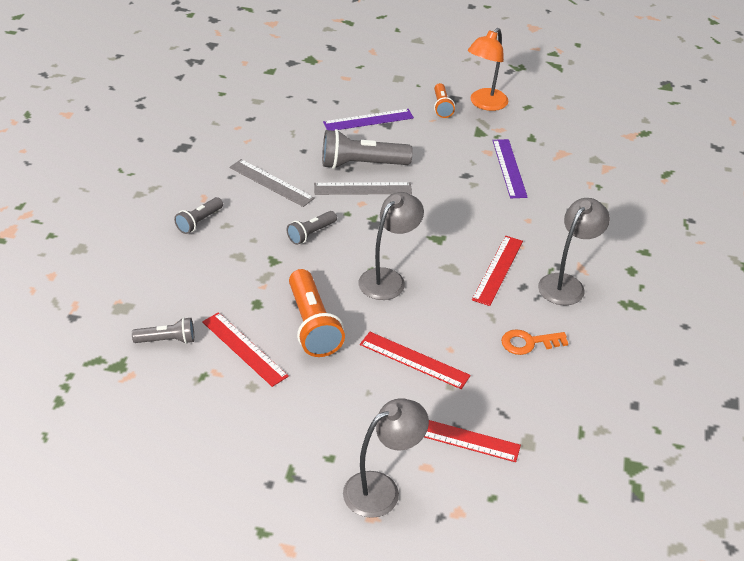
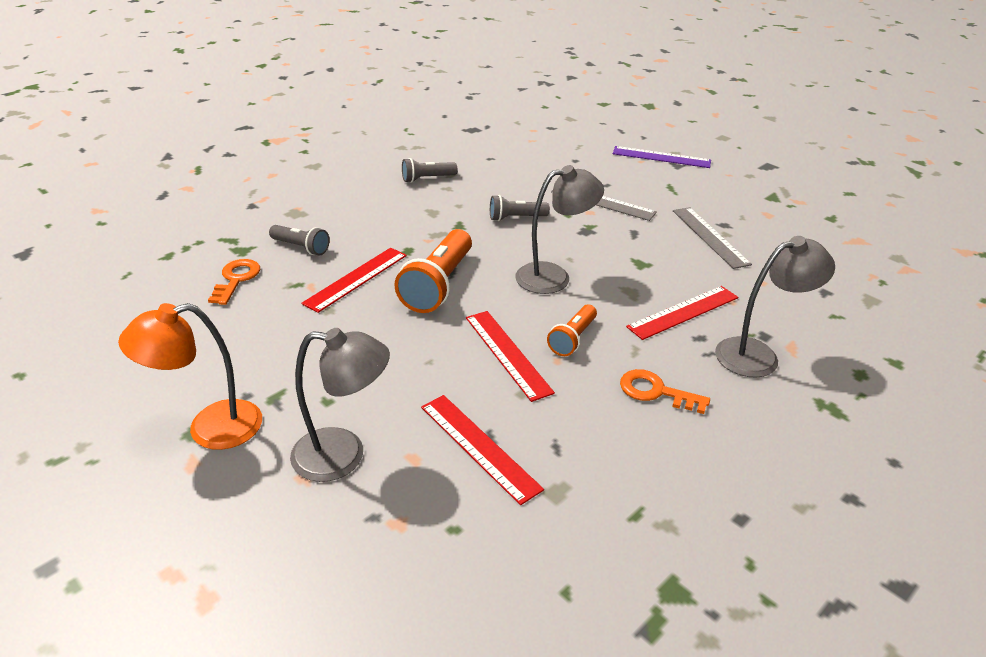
camera: 35 degrees right, 5 degrees down
(147, 395) = (236, 279): none -> orange key
(244, 349) = (356, 279): red ruler -> red ruler turned 45 degrees clockwise
(271, 183) = (520, 172): grey ruler -> grey ruler (709, 237)
(361, 164) = (620, 185): grey flashlight -> none
(441, 107) = (749, 168): orange flashlight -> orange flashlight (572, 339)
(484, 104) = (799, 178): orange lamp -> orange lamp (210, 428)
(509, 168) = (781, 234): purple ruler -> none

